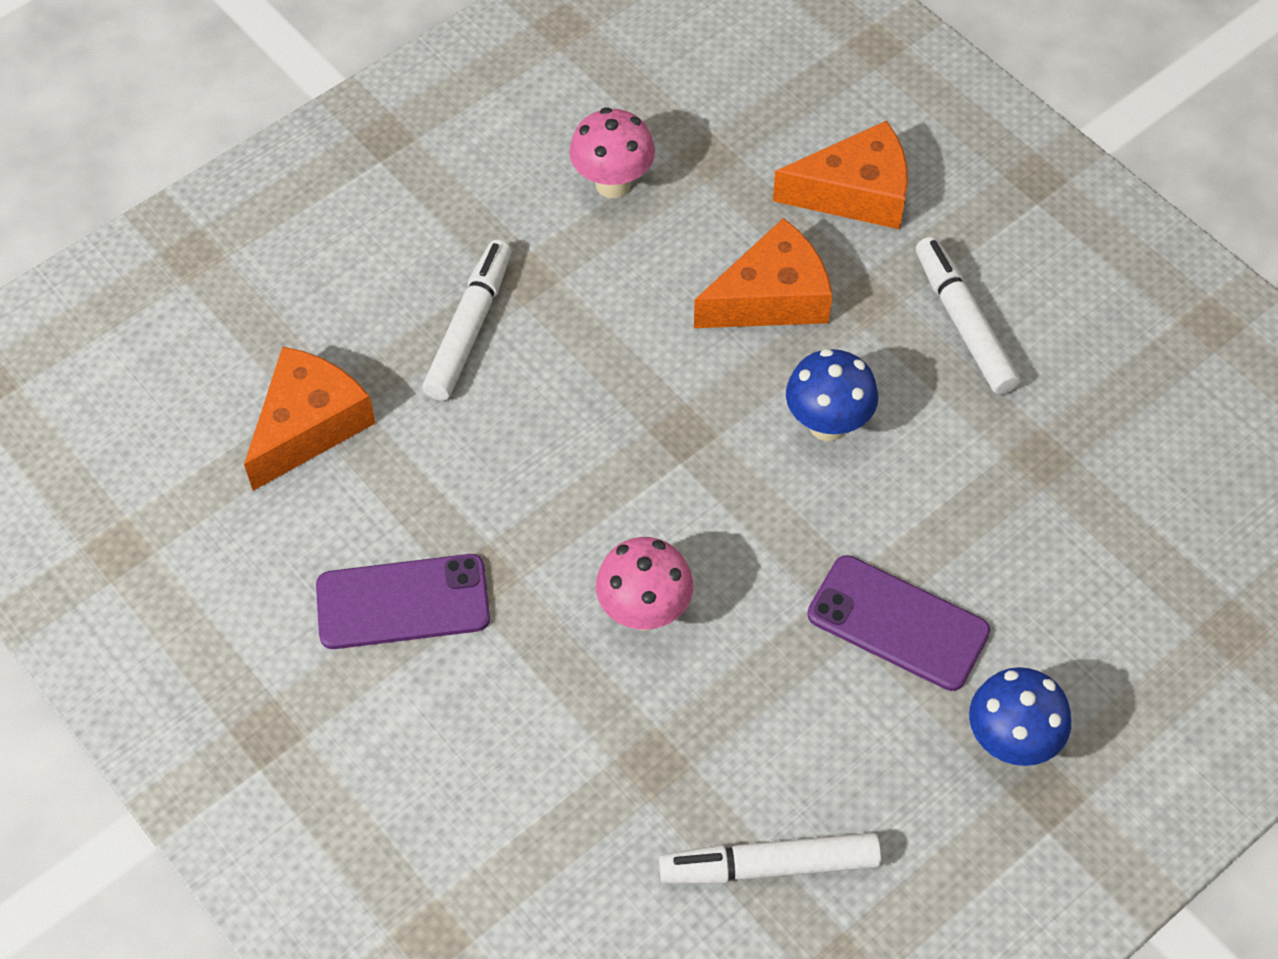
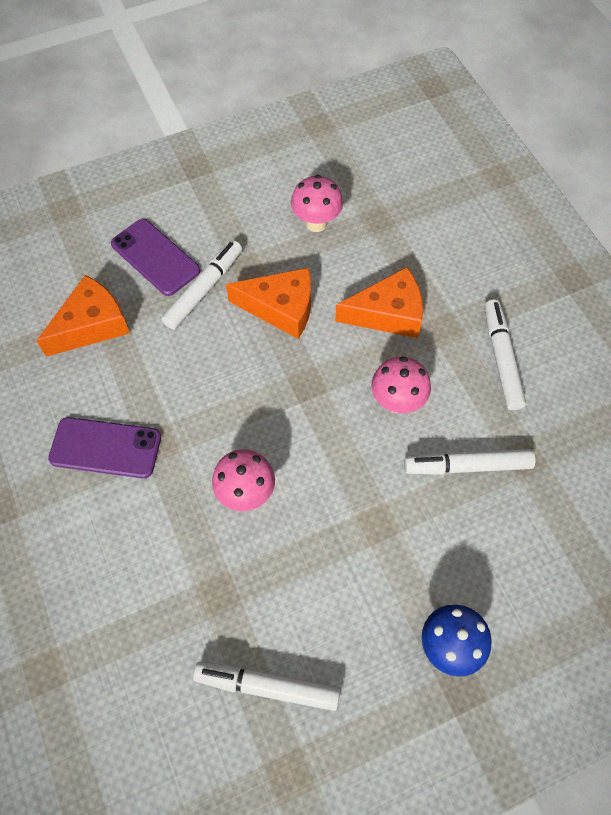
camera: 15 degrees right, 5 degrees up
(827, 424) = (397, 402): blue mushroom -> pink mushroom
(855, 193) = (459, 261): orange cheese -> orange cheese (281, 308)
(897, 623) = (400, 543): purple phone -> purple phone (155, 257)
(960, 490) = (467, 466): none -> white marker

